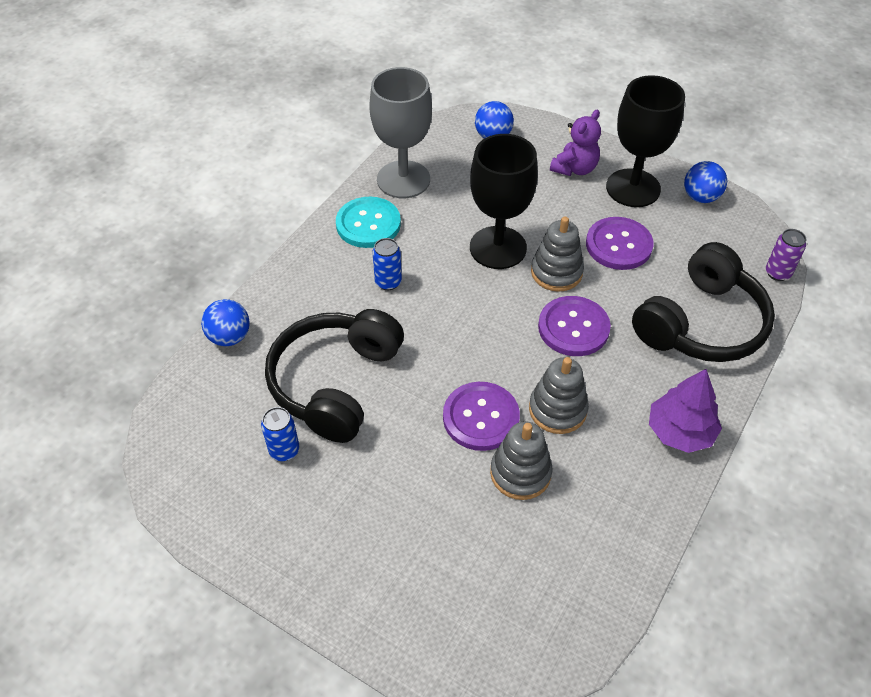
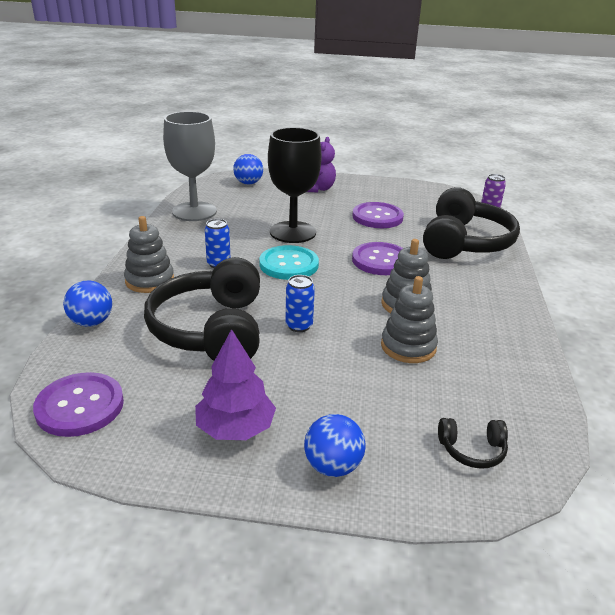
camera: 25 degrees left, 20 degrees down
(284, 450) = (190, 384): blue can -> blue can (299, 326)
(368, 224) = (181, 237): turquoise button -> turquoise button (289, 264)
(481, 417) = (351, 322): purple button -> purple button (80, 406)
(498, 626) = (472, 450): none -> black headphones
(556, 272) = (345, 236): grey stacking toy -> grey stacking toy (150, 281)
(633, 188) = (364, 191): black goblet -> none
(680, 431) = (501, 296): purple tree -> purple tree (235, 428)
(700, 197) = (411, 189): blue ball -> blue ball (333, 466)

